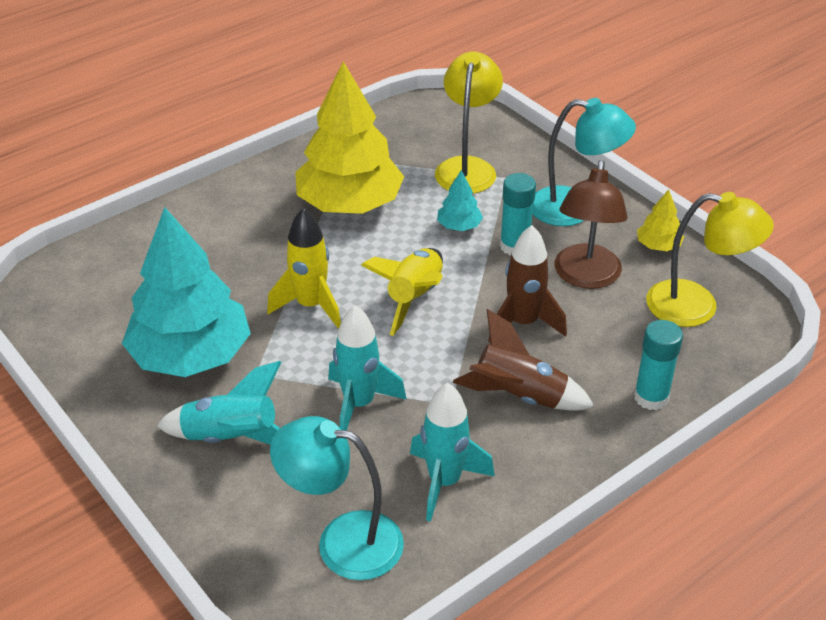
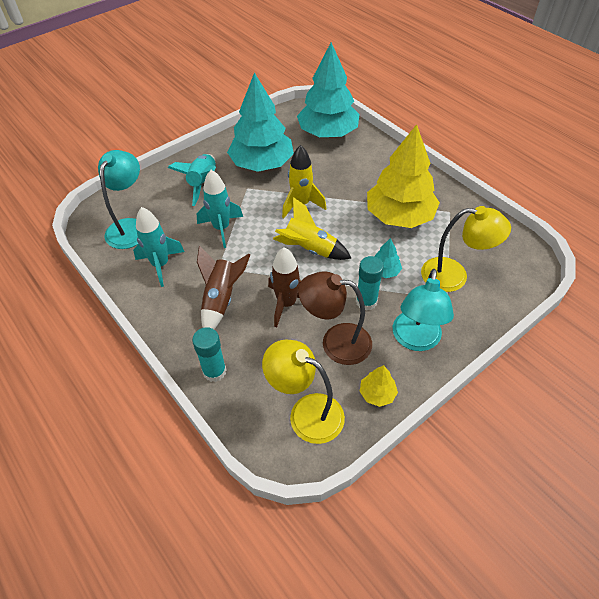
camera: 90 degrees right, 10 degrees up
(122, 269) = (327, 133): none -> turquoise tree
(697, 306) = (306, 412): yellow lamp -> yellow lamp turned 105 degrees clockwise

